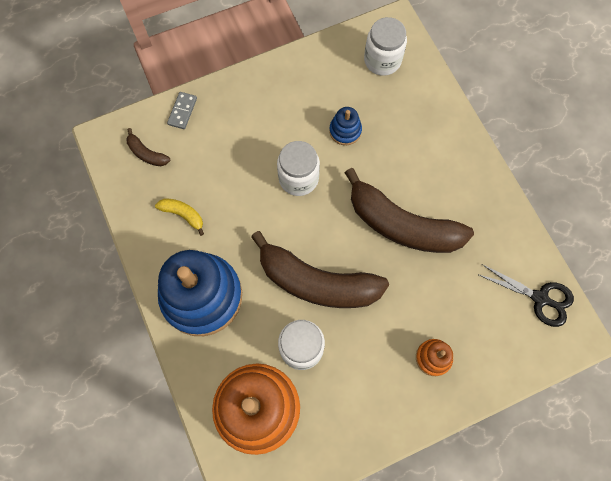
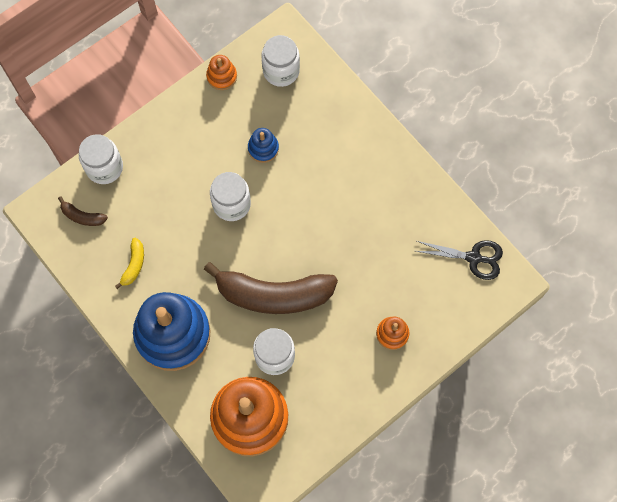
camera: 15 degrees left, 0 degrees up
(182, 111) = (104, 167): grey domino -> white jar
(183, 215) = (134, 265): yellow banana -> yellow banana turned 90 degrees clockwise
(322, 52) = (222, 76): none -> orange stacking toy
(402, 225) = (337, 223): brown banana -> none

